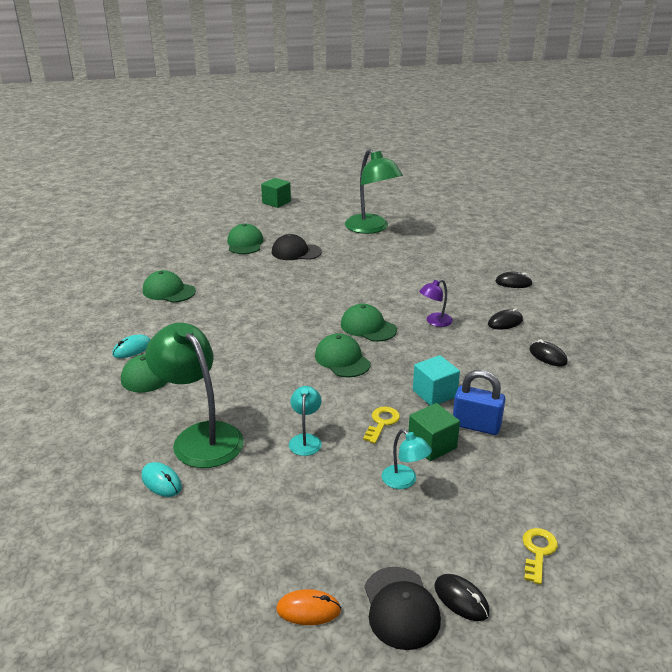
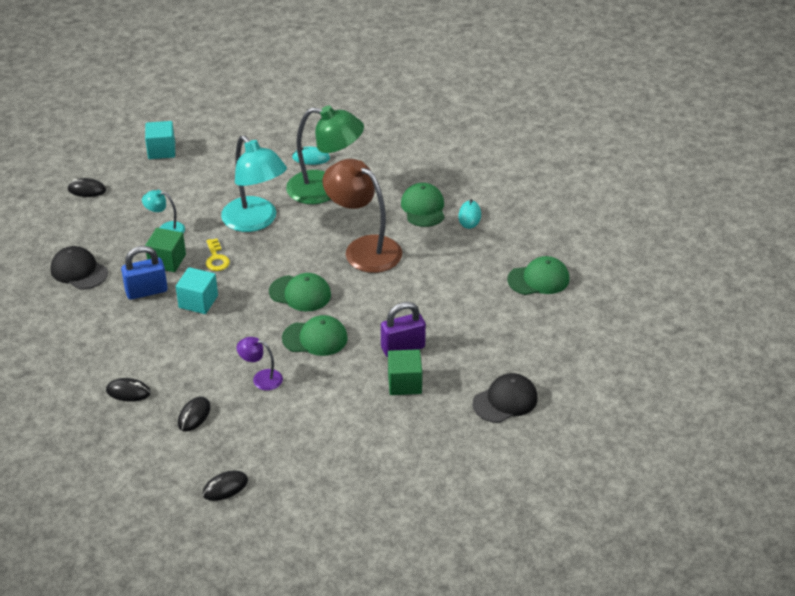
camera: 140 degrees right, 10 degrees up
(245, 243) = (576, 382): green cap -> none
(248, 367) = (364, 249): none -> brown lamp
(276, 202) = (662, 485): green cube -> green cube (404, 383)
(305, 440) = (255, 221): turquoise lamp -> turquoise lamp, size x2.11
(308, 610) = (161, 150): orange mouse -> turquoise cube
(316, 297) = (403, 347): none -> purple padlock
(371, 228) = (479, 500): green lamp -> none
(401, 608) = (116, 172): black cap -> black cap (79, 271)
(435, 322) = (261, 378): purple lamp -> purple lamp turned 90 degrees counterclockwise
(538, 552) = (56, 231): yellow key -> none

